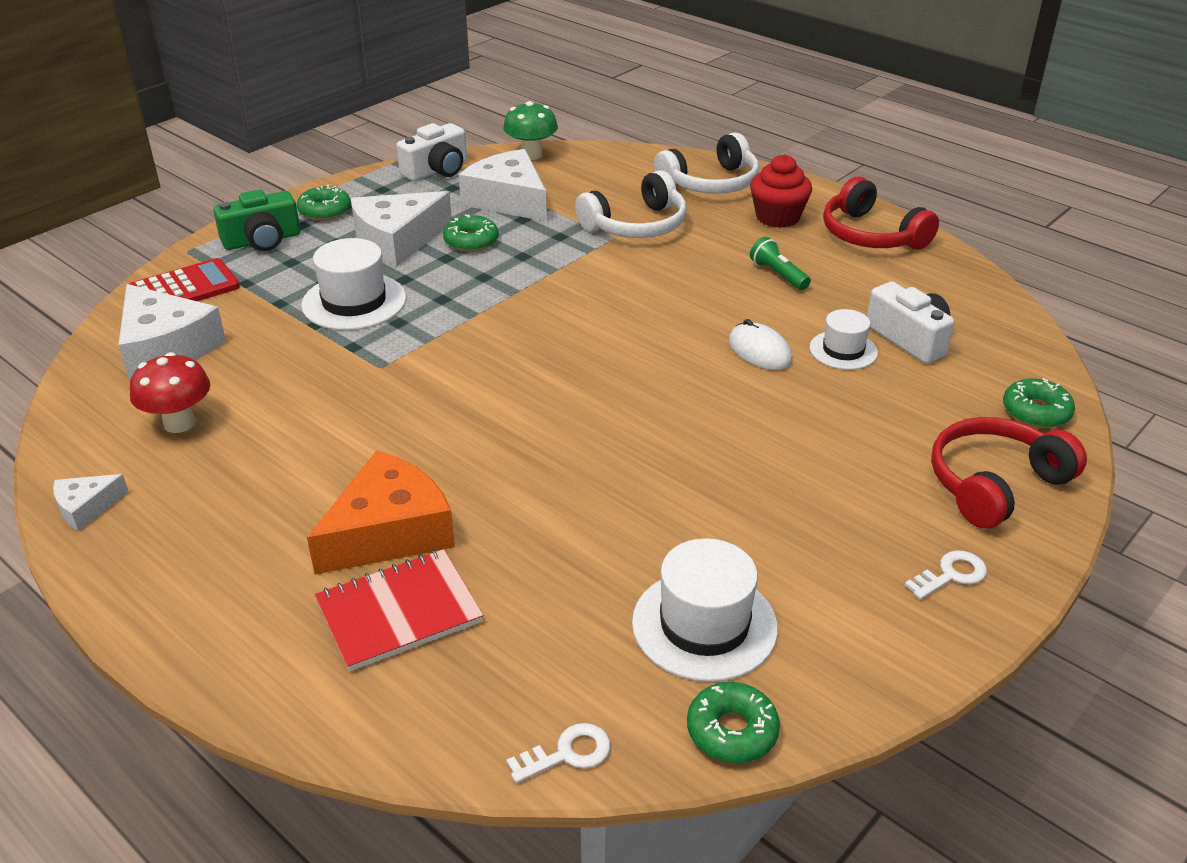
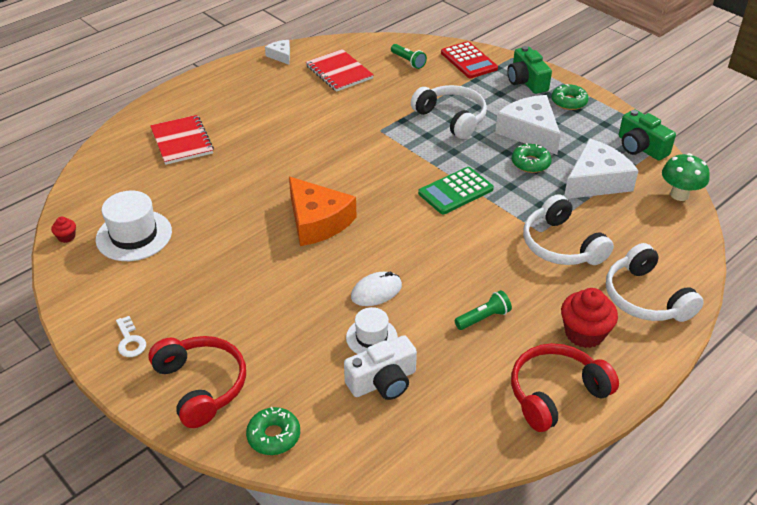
camera: 95 degrees right, 5 degrees up
(166, 347) = (408, 61): white cheese -> green flashlight
(179, 423) = (339, 72): red mushroom -> red notebook
(354, 302) = (451, 118): white hat -> white headphones
(389, 531) = (237, 137): orange cheese -> orange cheese (317, 221)
(437, 170) = (640, 147): white camera -> green camera
(538, 296) = (455, 191): none -> green calculator
(567, 754) = (79, 187): white key -> none
(732, 731) = (66, 237): green donut -> red cupcake

